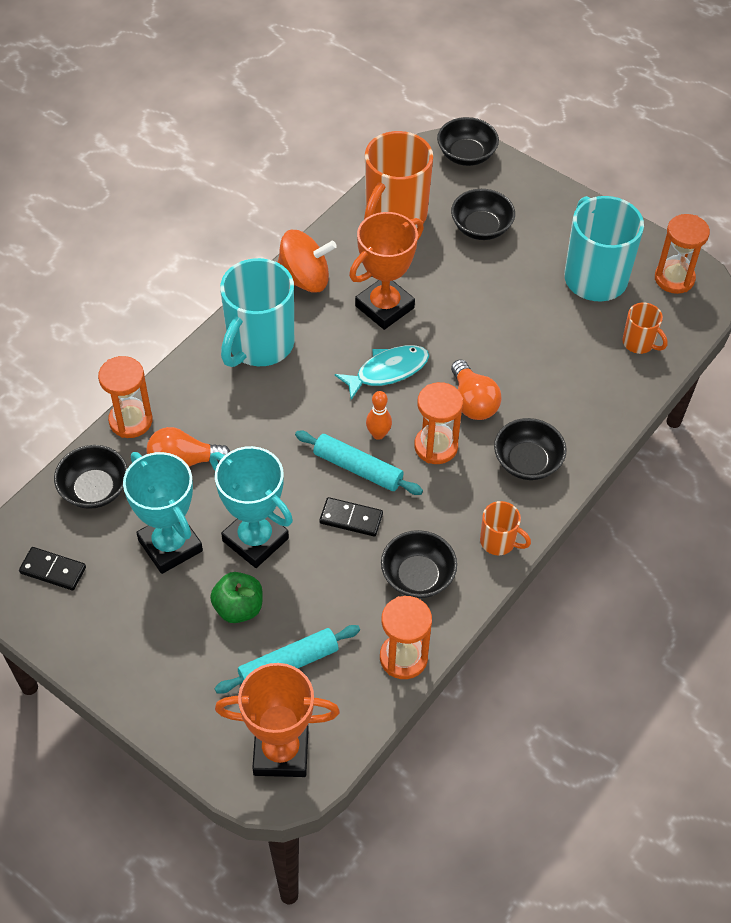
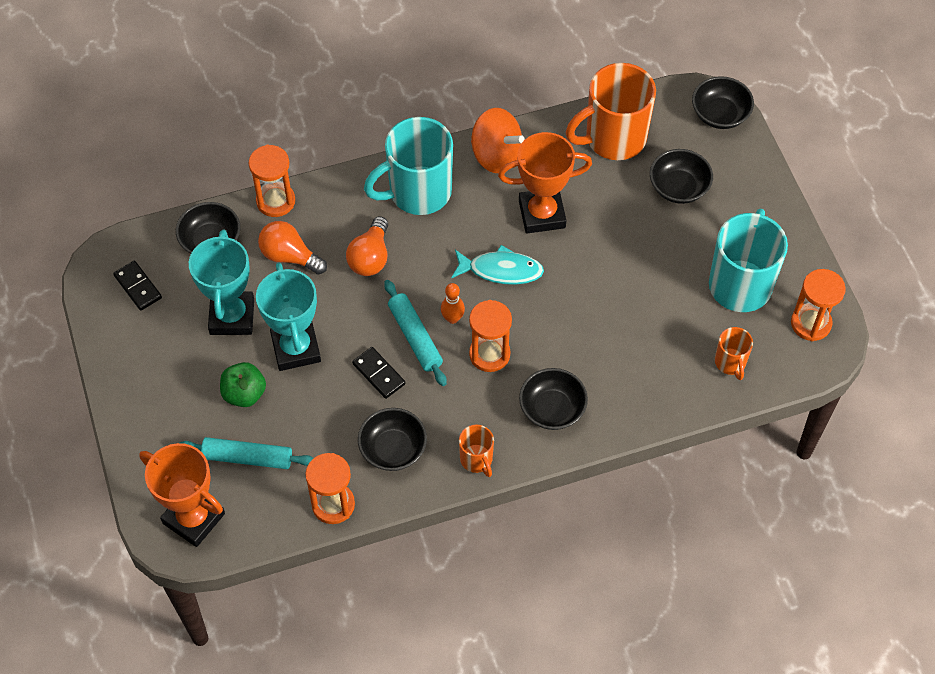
camera: 35 degrees right, 5 degrees up
(473, 402) = (549, 334): orange light bulb -> orange light bulb (370, 257)

